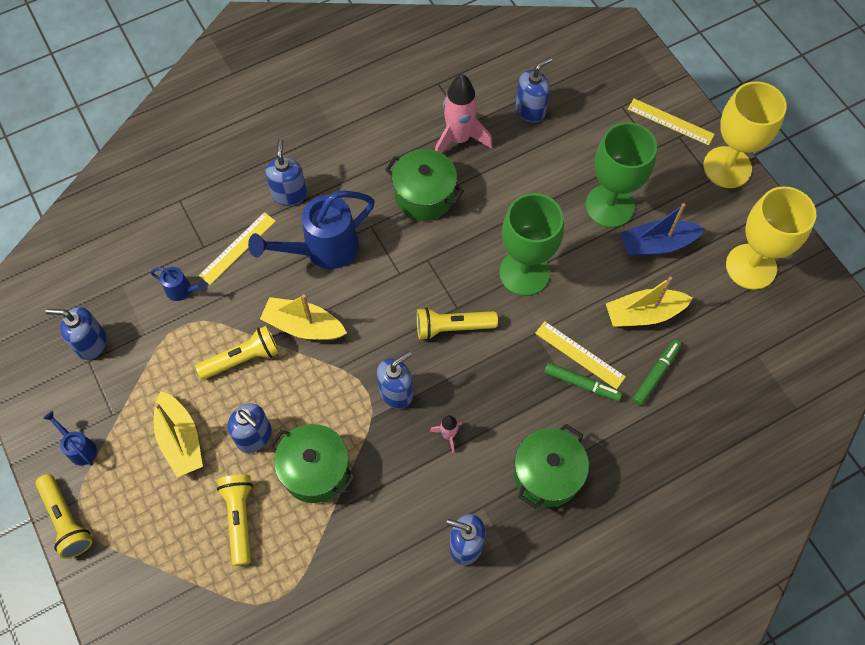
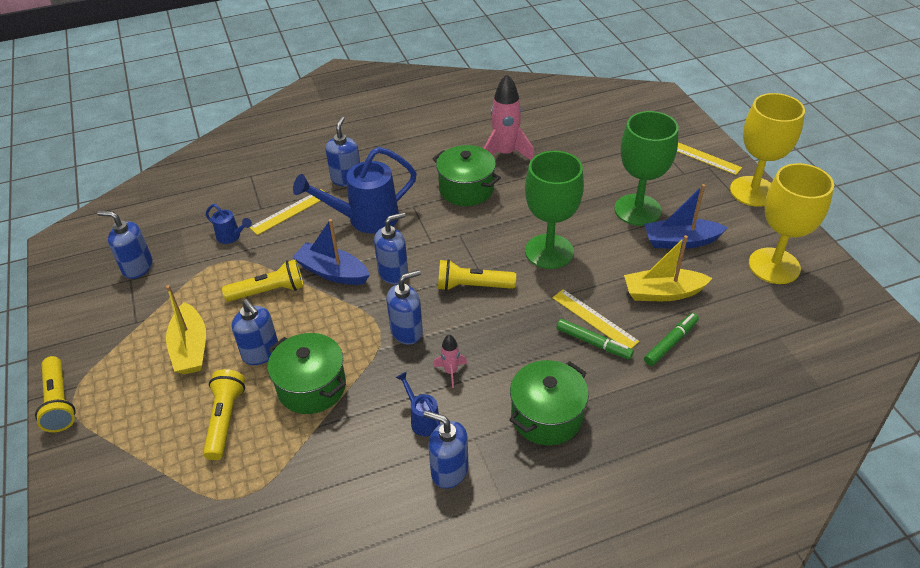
camera: 10 degrees right, 20 degrees down
(79, 448) = (95, 345): blue watering can -> blue watering can (422, 420)
(303, 326) = (332, 272): yellow boat -> blue boat
(530, 110) = (573, 140): blue soap dispenser -> blue soap dispenser (393, 273)

